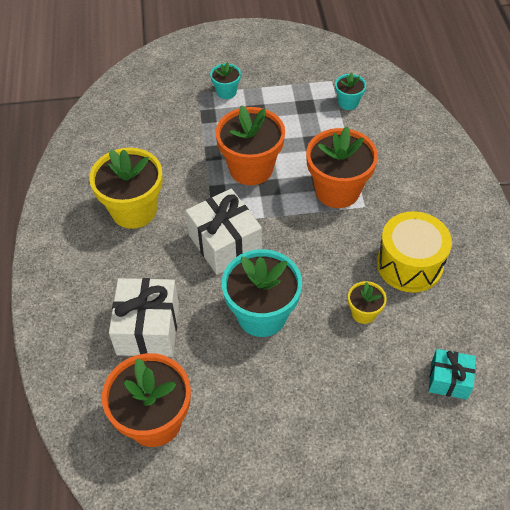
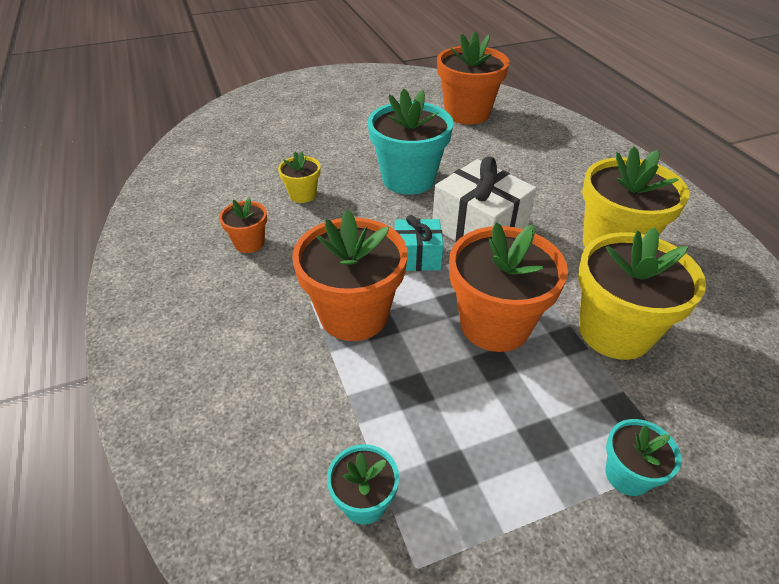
camera: 165 degrees right, 10 degrees down
(148, 328) = (512, 156): white gift -> none
(182, 152) = (614, 332): none -> yellow flower pot
(409, 264) = (249, 243): yellow drum -> orange flower pot
(449, 380) = (218, 163): turquoise gift -> turquoise gift (417, 257)

